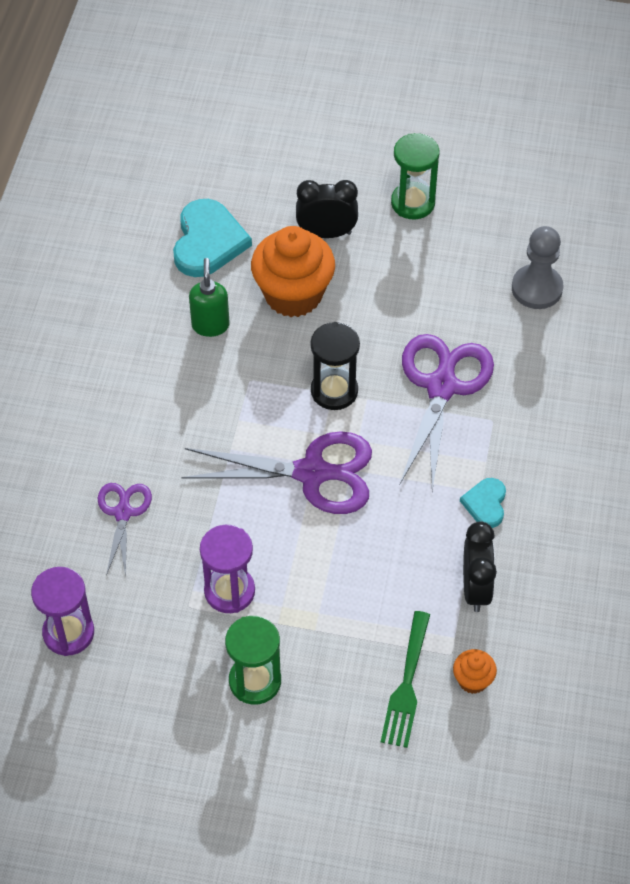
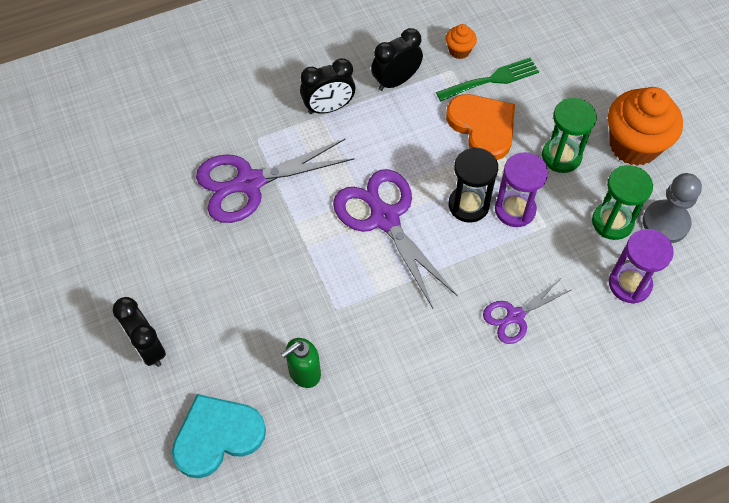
camera: 125 degrees left, 5 degrees up
(293, 295) = (230, 332): orange cupcake -> orange cupcake (634, 145)
(334, 391) = (303, 247): black hourglass -> black hourglass (468, 205)
(350, 631) = (482, 127): none -> orange heart
(413, 203) = (73, 304): green hourglass -> green hourglass (612, 222)
(485, 504) = (328, 108): turquoise heart -> black clock
(537, 288) = (113, 173): grey pawn -> grey pawn (665, 223)

